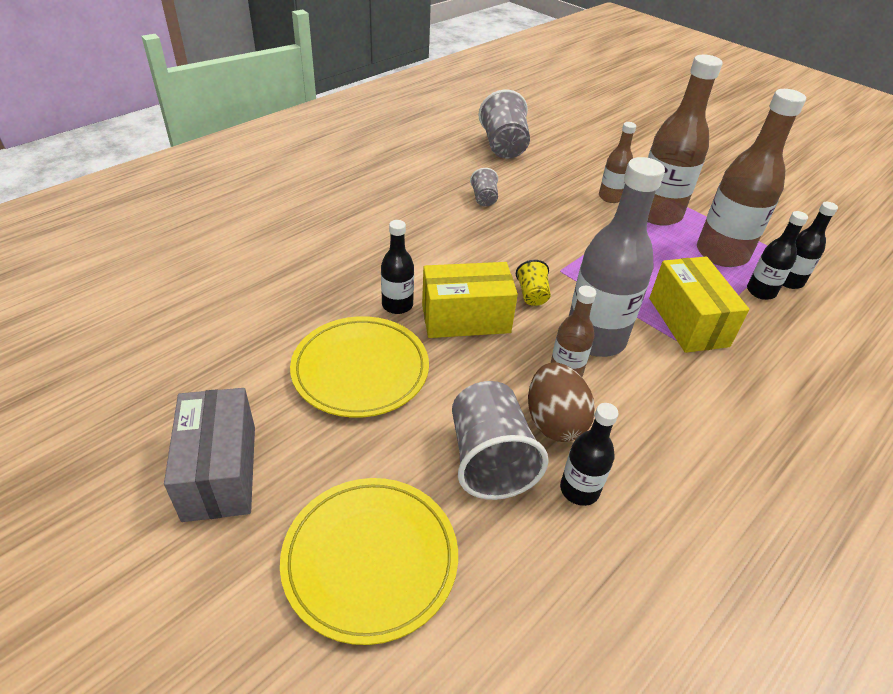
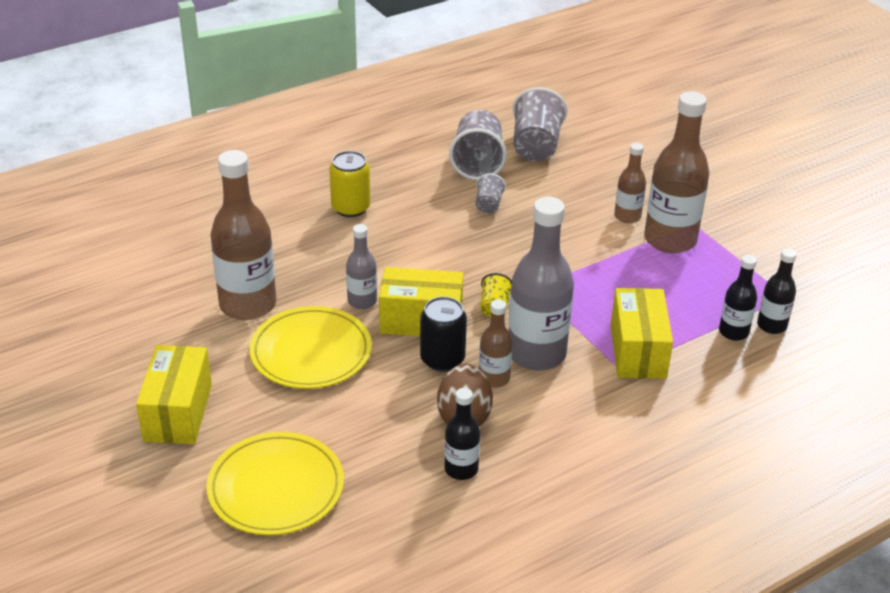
camera: 15 degrees right, 5 degrees down
(220, 472) = (178, 412): grey box -> yellow box
(355, 214) = (350, 208): none -> yellow can
(397, 305) = (362, 301): black bottle -> grey bottle
(489, 459) = (395, 436): grey cup -> grey cup (477, 163)
(504, 358) = (442, 359): none -> black can
(721, 253) = (716, 289): brown bottle -> brown bottle (248, 305)

